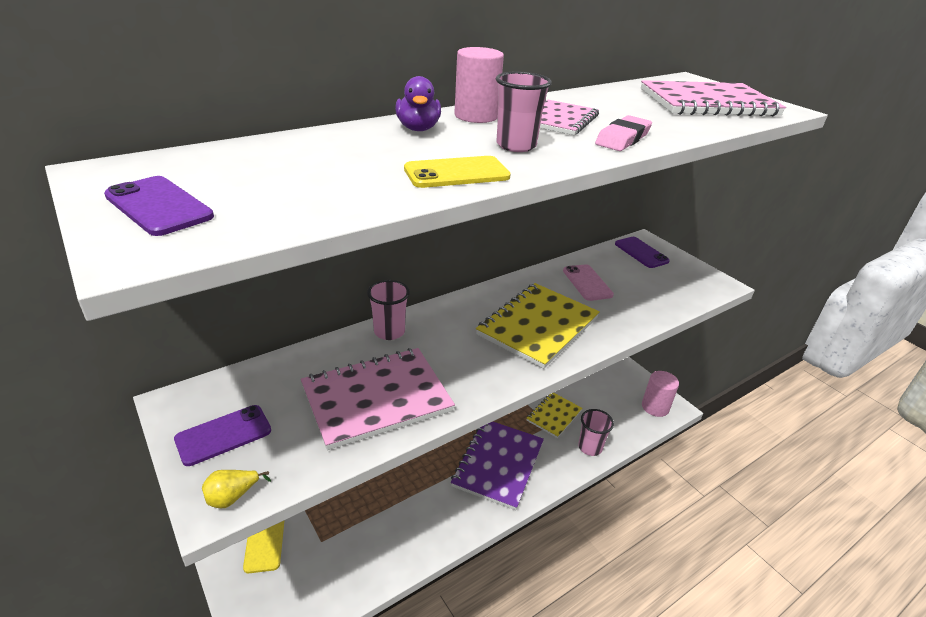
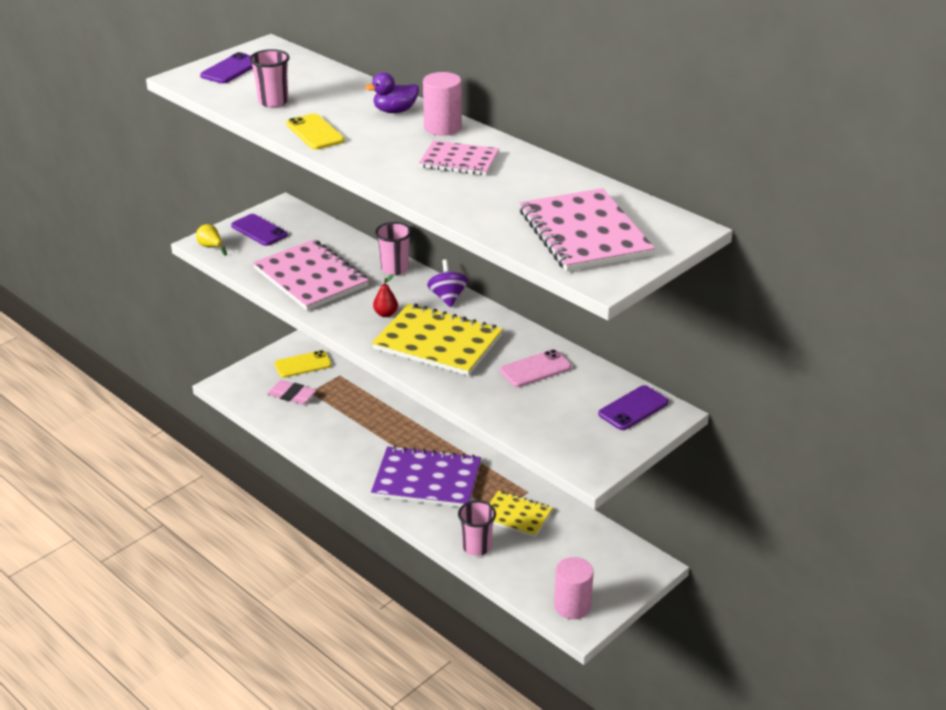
camera: 80 degrees right, 0 degrees up
(459, 307) = (448, 297): none -> purple spinning top
(477, 351) = (385, 314): none -> red pear
(516, 145) = (381, 147): pink cup -> pink cup (273, 102)
(622, 139) = (427, 187): pink eraser -> pink eraser (292, 395)

